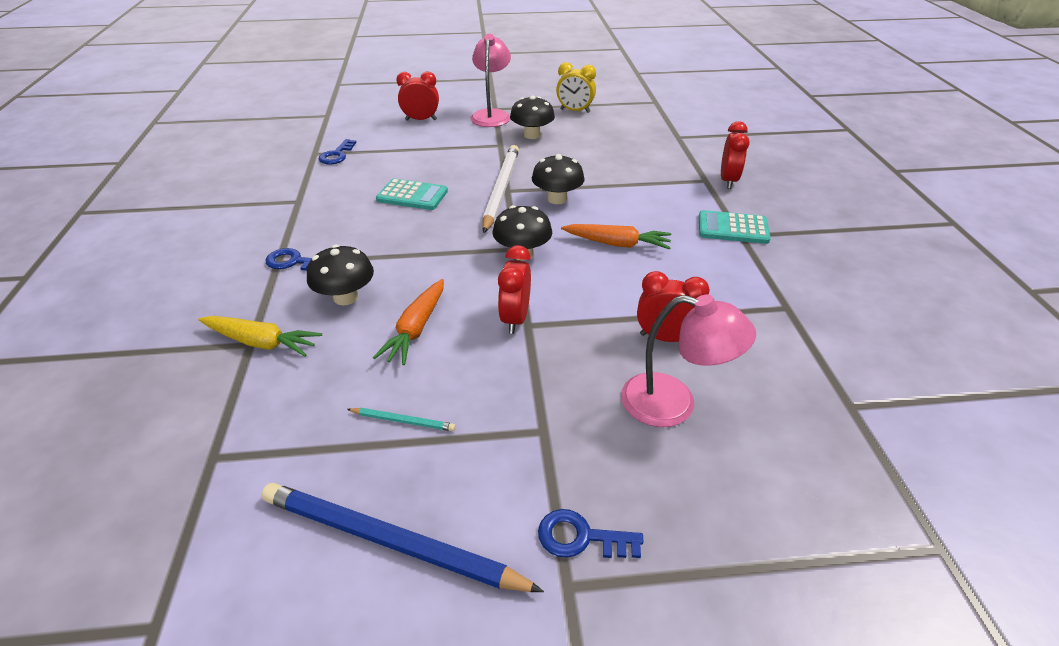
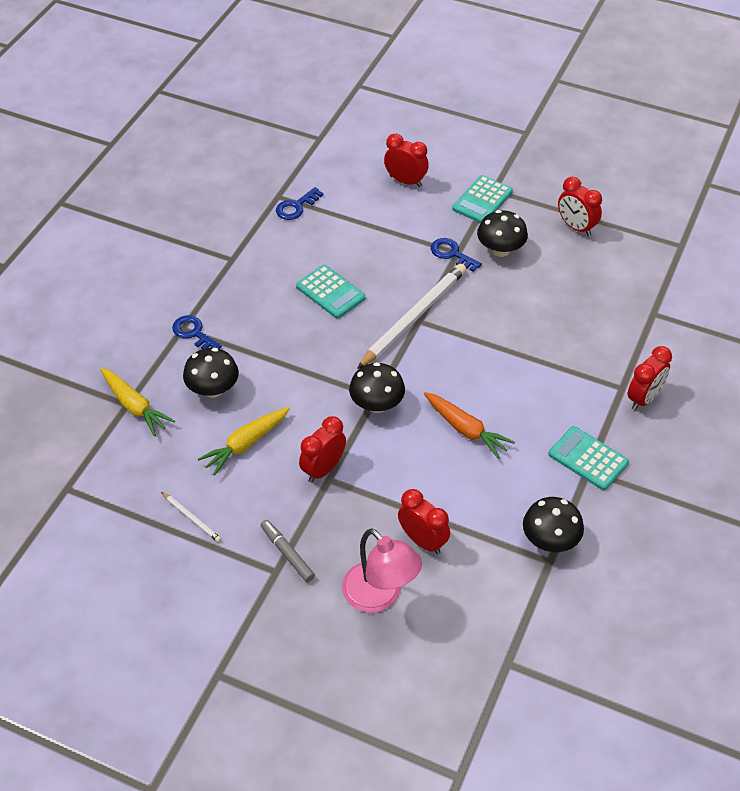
camera: 30 degrees right, 10 degrees up
(390, 541) = (138, 596): blue pencil -> none
(403, 421) = (192, 518): turquoise pencil -> white pencil
(416, 329) = (245, 444): orange carrot -> yellow carrot
(491, 115) = (482, 200): pink lamp -> turquoise calculator
(542, 408) = (287, 554): none -> grey marker
(557, 199) = (456, 351): black mushroom -> black mushroom (550, 540)
(575, 111) = (576, 227): yellow clock -> red clock
(581, 537) = (246, 652): blue key -> blue key (452, 254)

